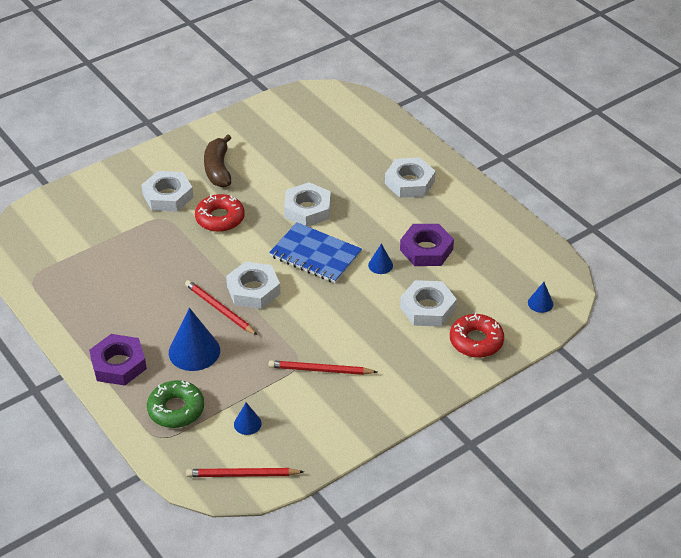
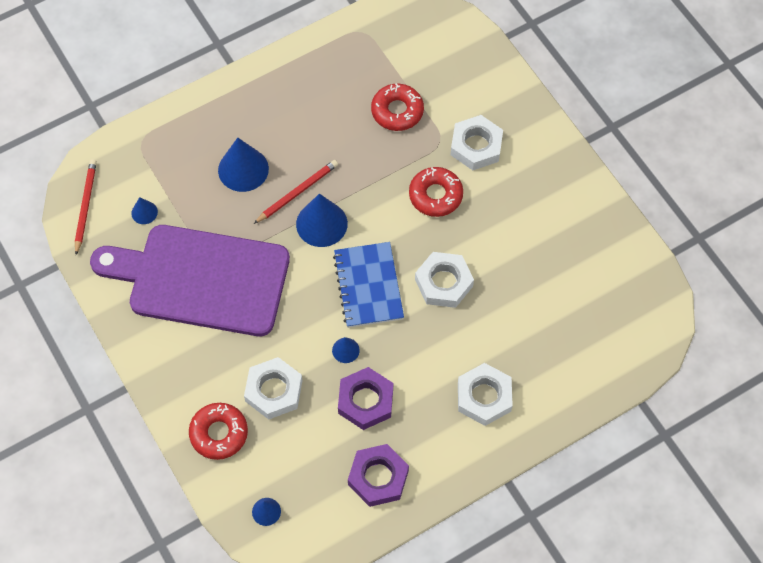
camera: 95 degrees right, 20 degrees up
(118, 364) = (235, 106): purple nut -> purple nut (378, 477)
(128, 247) = (397, 111): none -> red donut
(176, 409) = (172, 154): green donut -> none
(218, 169) = (519, 195): brown banana -> none
(253, 290) = (321, 224): white nut -> blue cone
(315, 255) = (368, 286): blue notebook -> blue notebook turned 45 degrees counterclockwise
(320, 370) = (201, 279): red pencil -> purple cutting board

